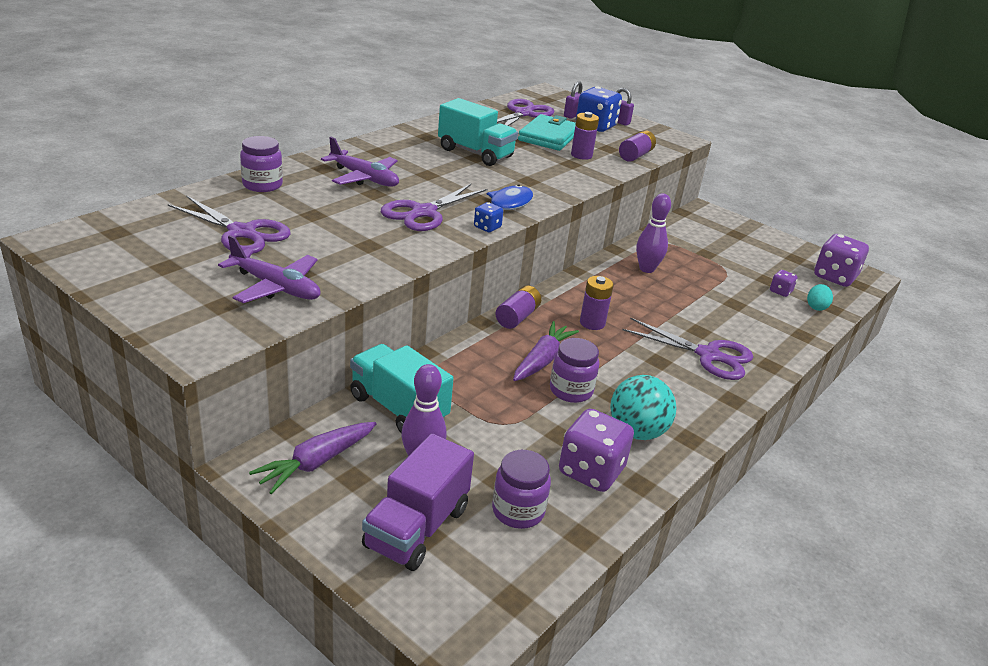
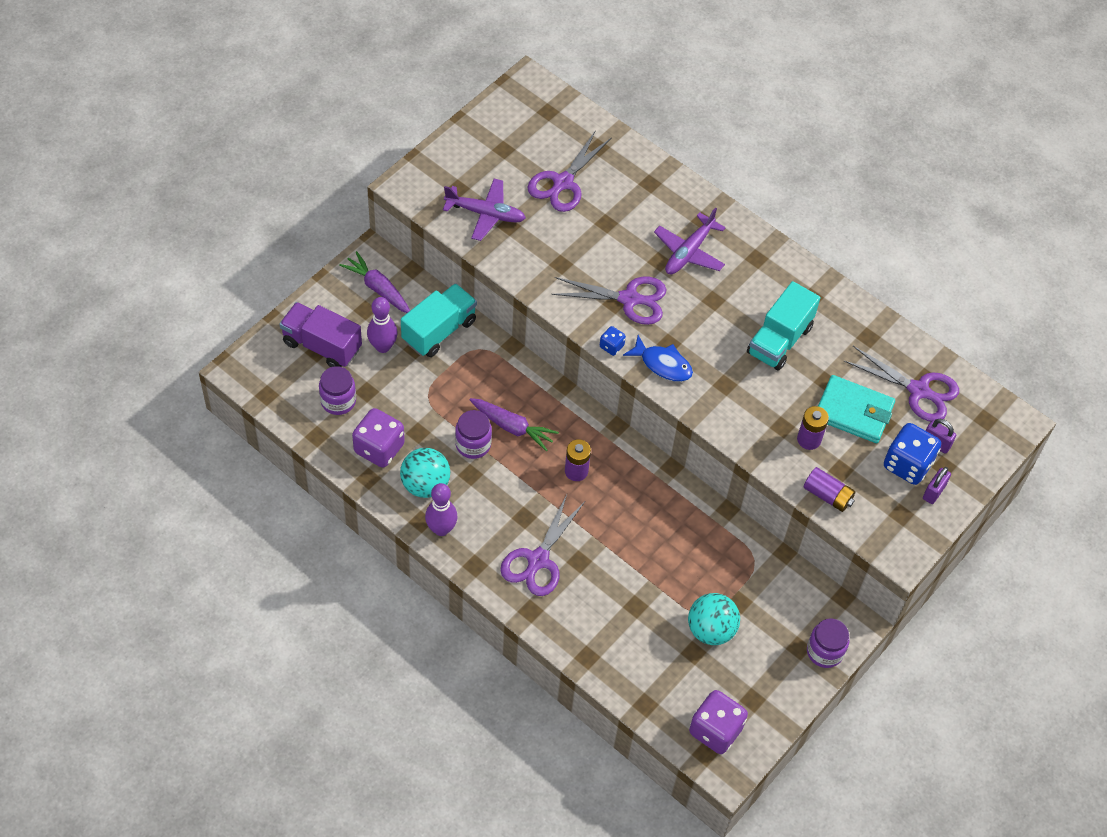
camera: 90 degrees right, 25 degrees up
(262, 185) = (652, 182): purple jar -> purple jar (824, 651)
(275, 287) = (485, 214): purple plane -> purple plane turned 105 degrees counterclockwise
(424, 212) = (629, 299): purple scissors -> purple scissors turned 150 degrees clockwise
(517, 317) = (576, 412): purple battery -> none
(646, 269) = (689, 534): purple bowling pin -> purple bowling pin (441, 529)
(740, 269) = (711, 630): none -> turquoise ball
(780, 291) = (669, 659): purple dice -> none
(816, 307) = (644, 687): turquoise egg -> none

